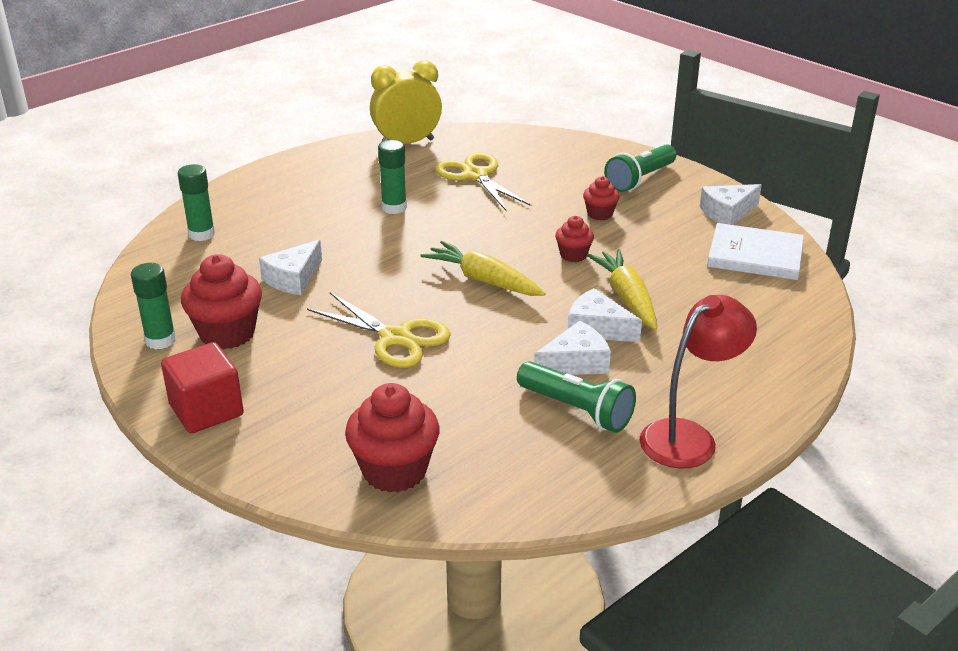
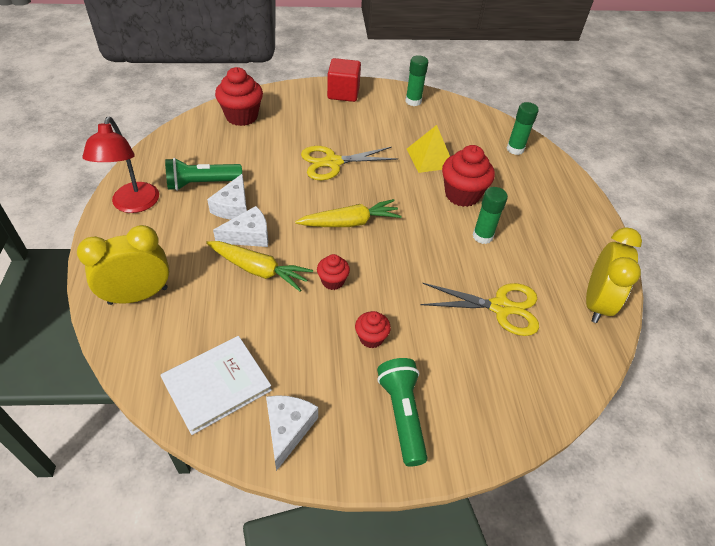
camera: 125 degrees right, 15 degrees up
(227, 333) = (398, 119): red cupcake -> red cupcake (462, 195)
(293, 278) = (430, 158): white cheese -> yellow pyramid
(767, 344) = (138, 295): none -> yellow clock

